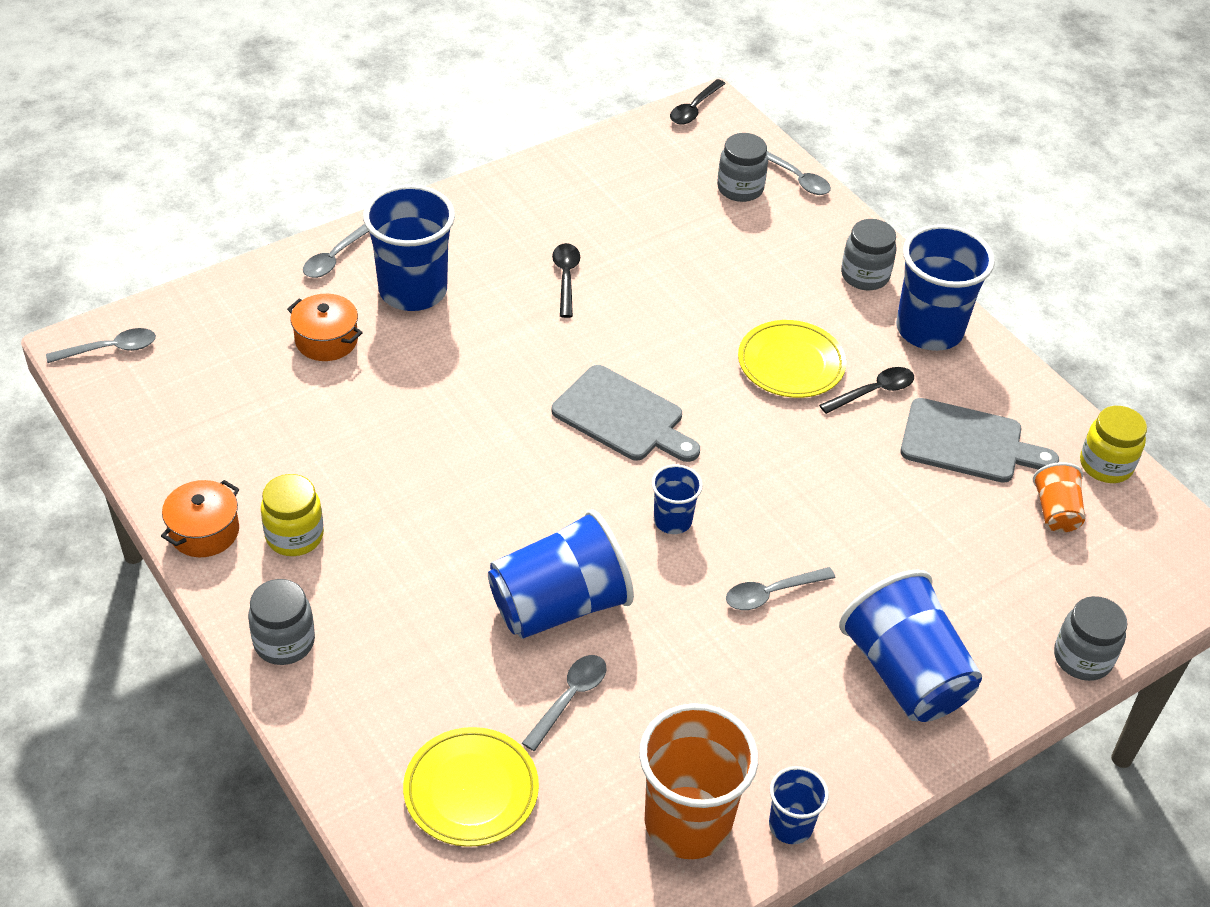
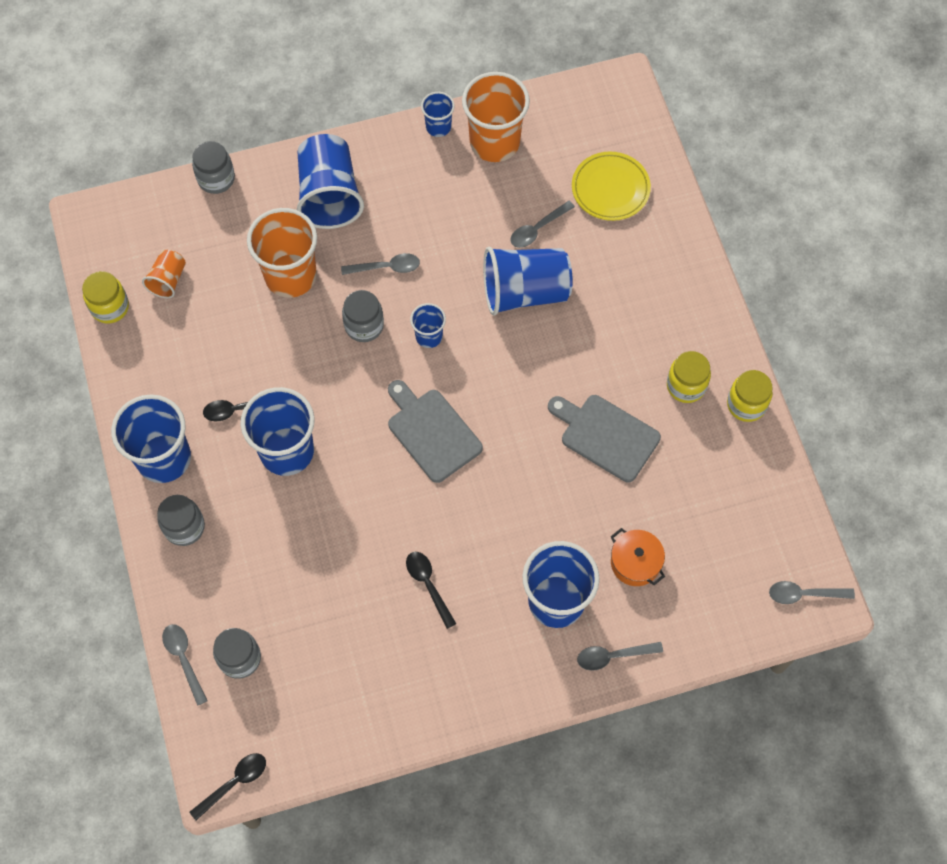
camera: 160 degrees left, 20 degrees up
(204, 531) = (746, 404): orange pot -> yellow jar
(284, 642) = (703, 308): grey jar -> grey jar (364, 326)
(335, 258) = (613, 656): grey spoon -> grey spoon turned 150 degrees counterclockwise
(566, 278) = (428, 585): black spoon -> black spoon turned 135 degrees clockwise
(791, 363) = (287, 451): yellow plate -> blue cup
(898, 553) = (290, 276): none -> orange cup
(968, 443) = (195, 349): grey cutting board -> grey cutting board (606, 436)

